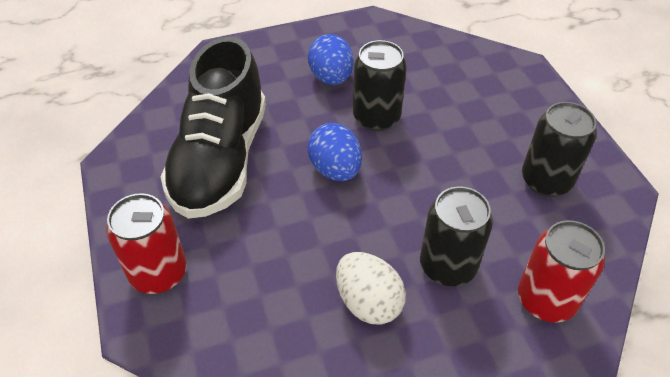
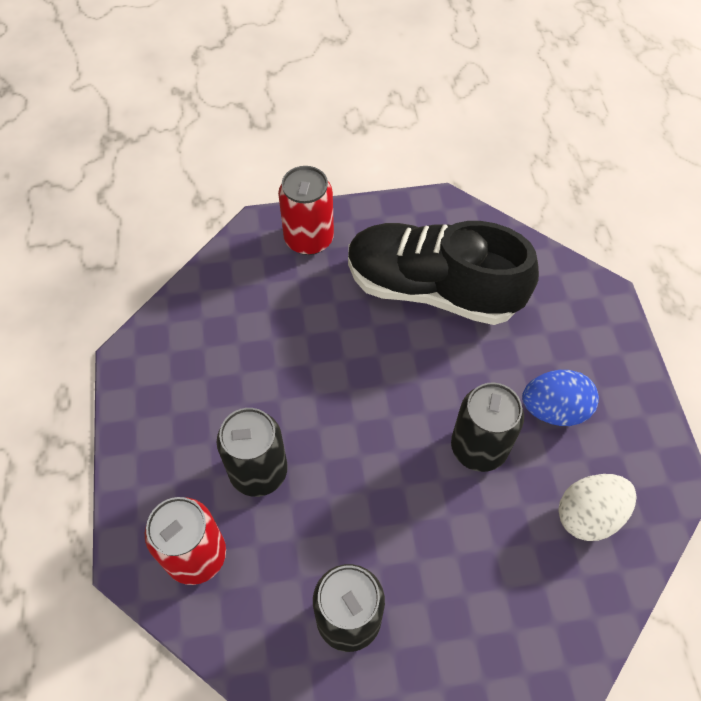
camera: 100 degrees right, 10 degrees up
(335, 169) = (403, 390): blue egg -> none
(368, 302) = (238, 392): white egg -> white egg (588, 515)

